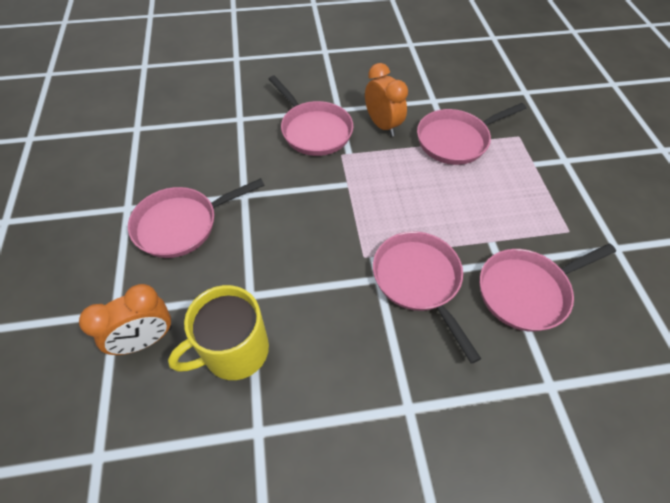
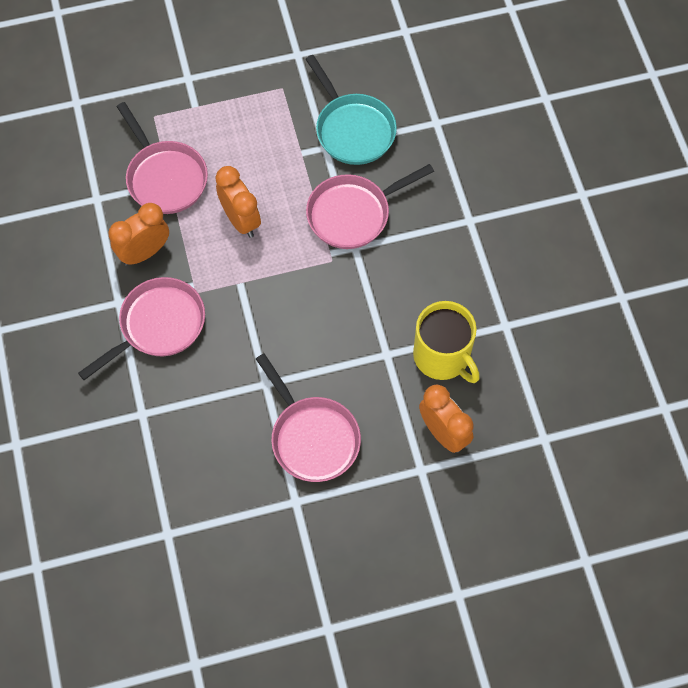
camera: 95 degrees left, 10 degrees up
(412, 188) = (241, 220): none -> orange clock
(527, 291) = (352, 129): pink pan -> turquoise pan

